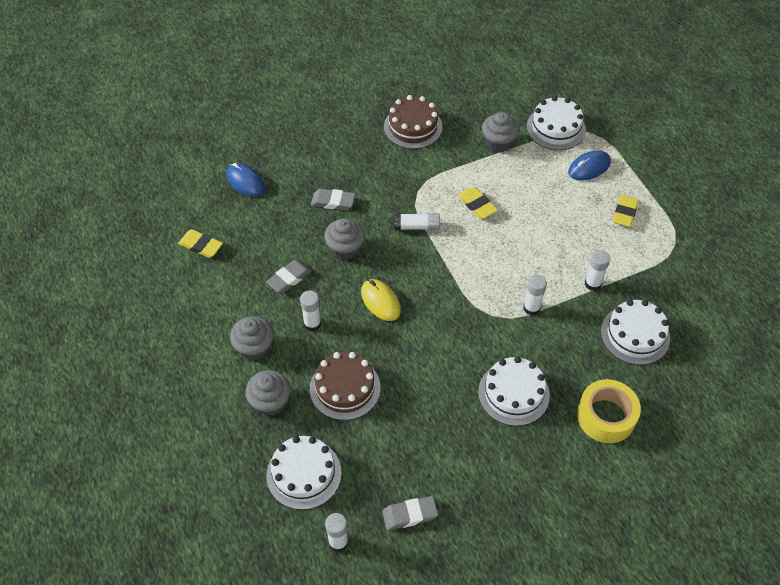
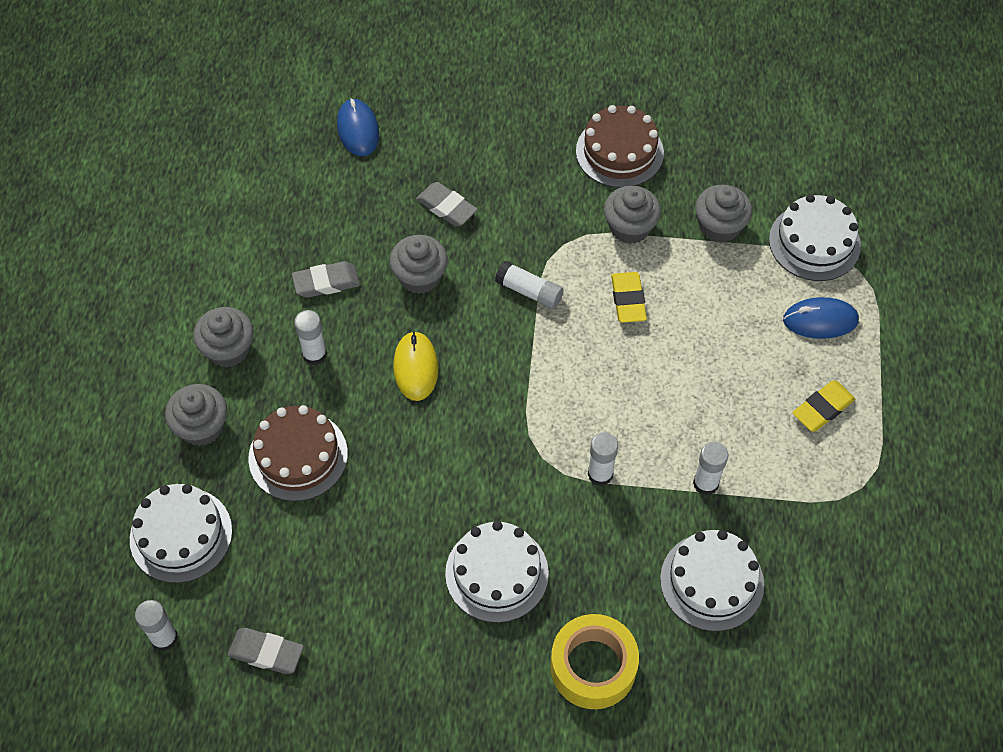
camera: 30 degrees right, 5 degrees up
(201, 246) = (251, 189): yellow eraser -> none
(449, 165) = (629, 227): none -> grey cupcake

